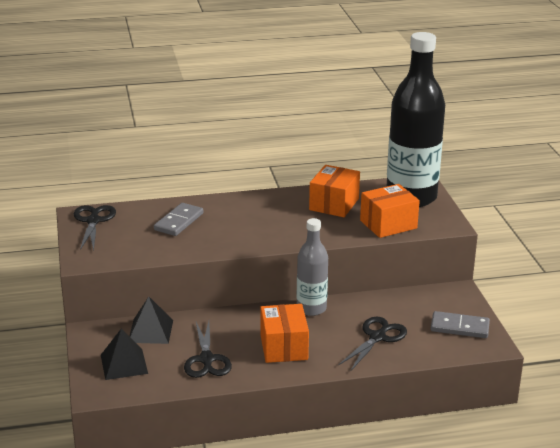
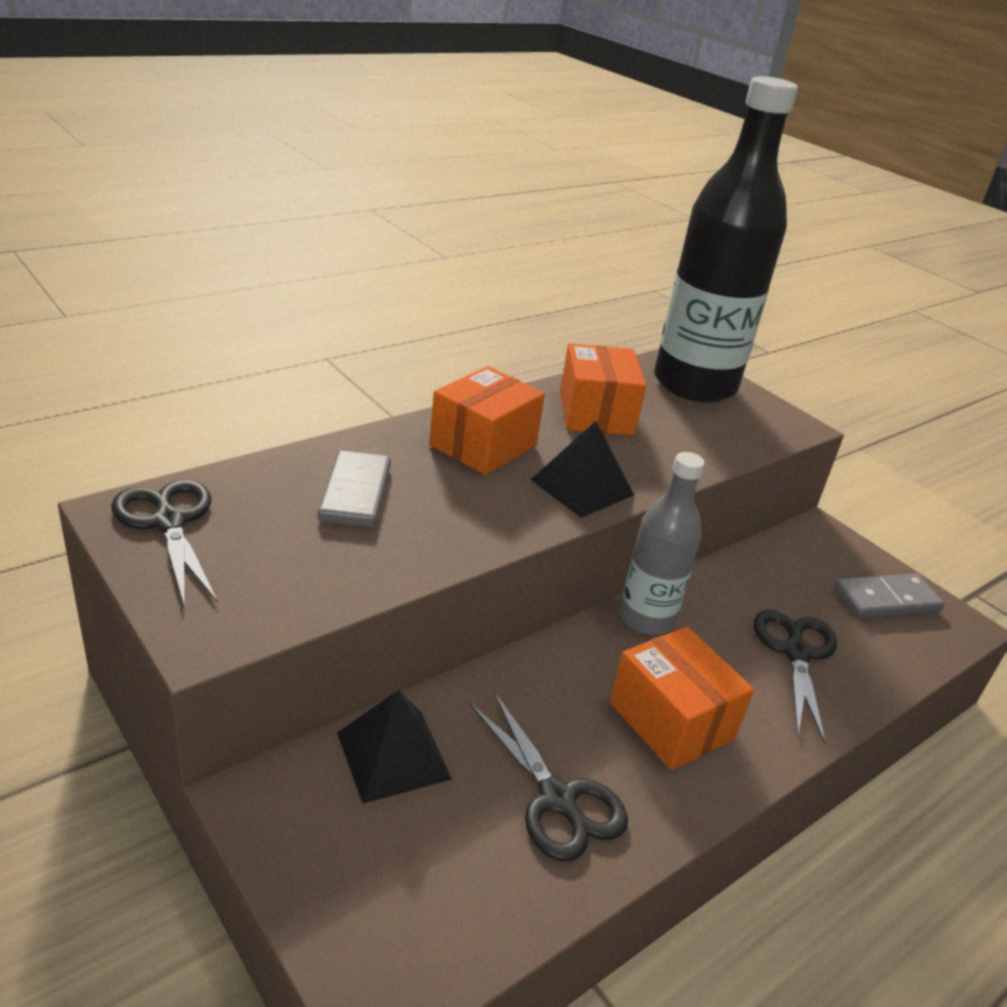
camera: 30 degrees left, 5 degrees up
(124, 364) = (393, 872): black pyramid -> black pyramid (582, 487)
(388, 224) = (711, 438): orange box -> orange box (483, 445)

